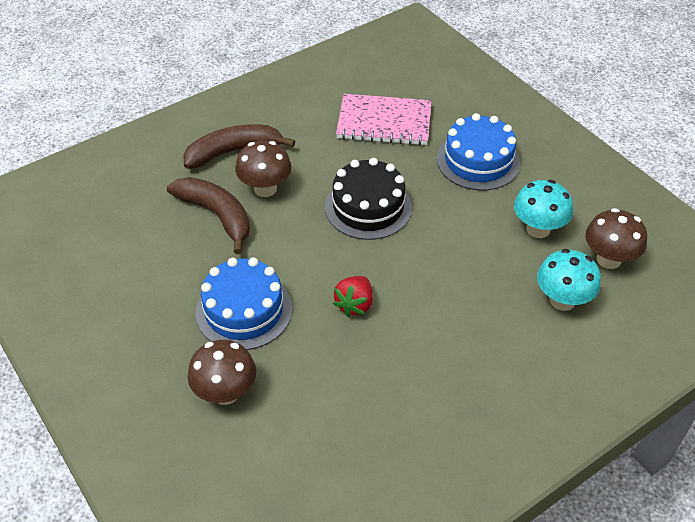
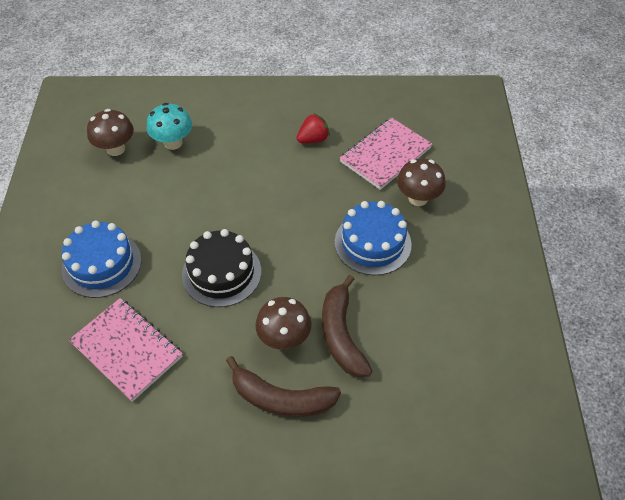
camera: 145 degrees left, 5 degrees up
(305, 432) = (385, 155): none -> pink notebook
(354, 305) = (297, 207): red strawberry -> red strawberry (313, 139)
(538, 229) = (130, 190): turquoise mushroom -> none

